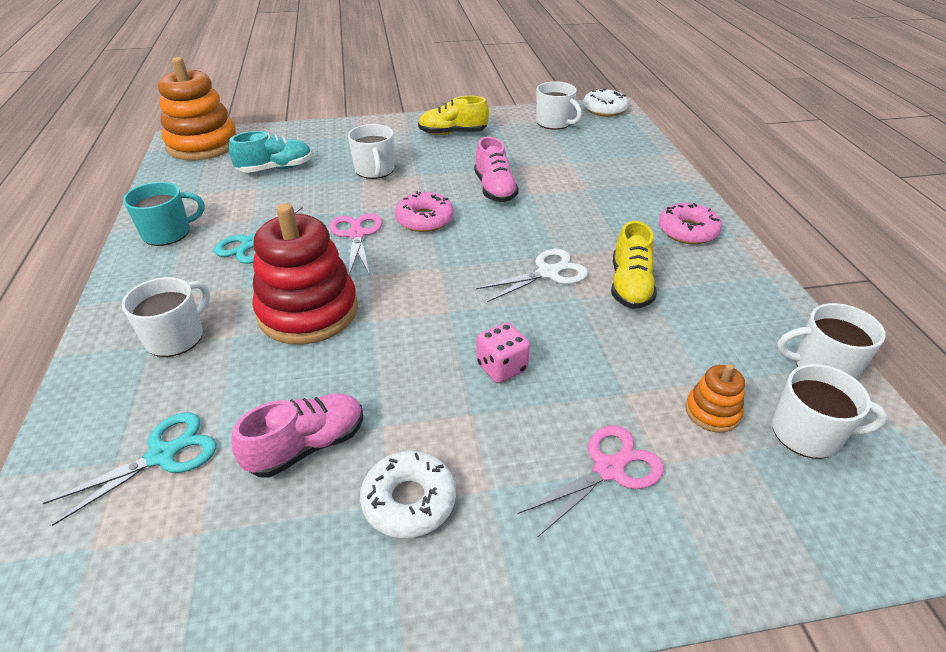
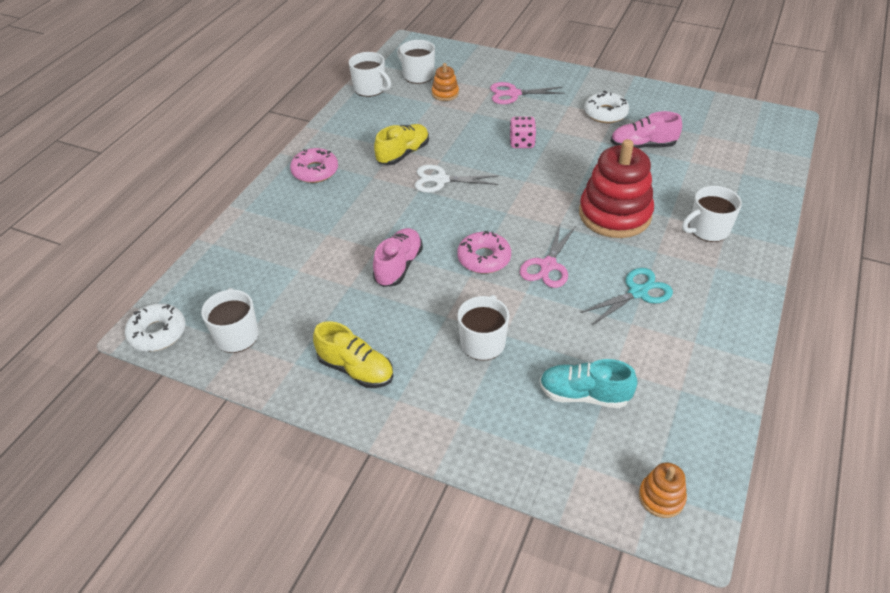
camera: 145 degrees left, 5 degrees up
(162, 455) = (717, 167): turquoise scissors -> none
(168, 233) = (712, 337): turquoise mug -> none
(203, 145) = (661, 497): orange stacking toy -> orange stacking toy, size x0.46

